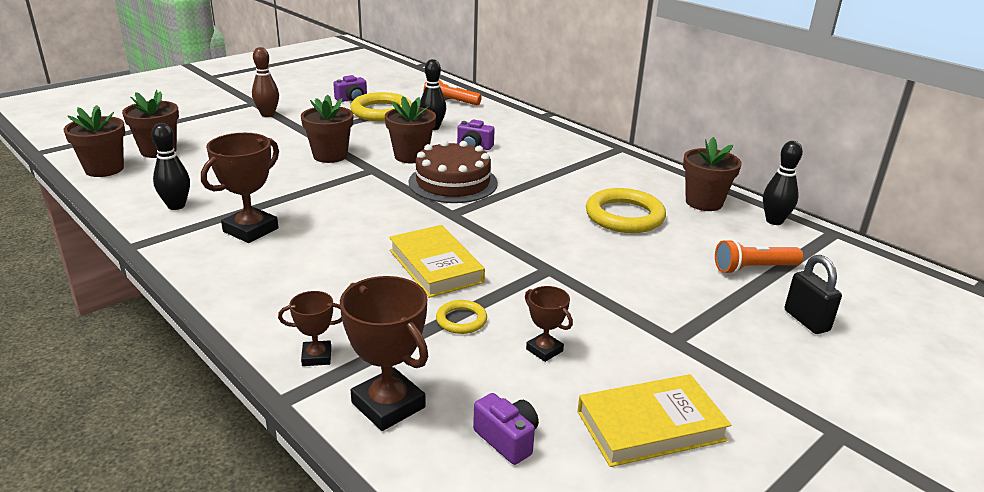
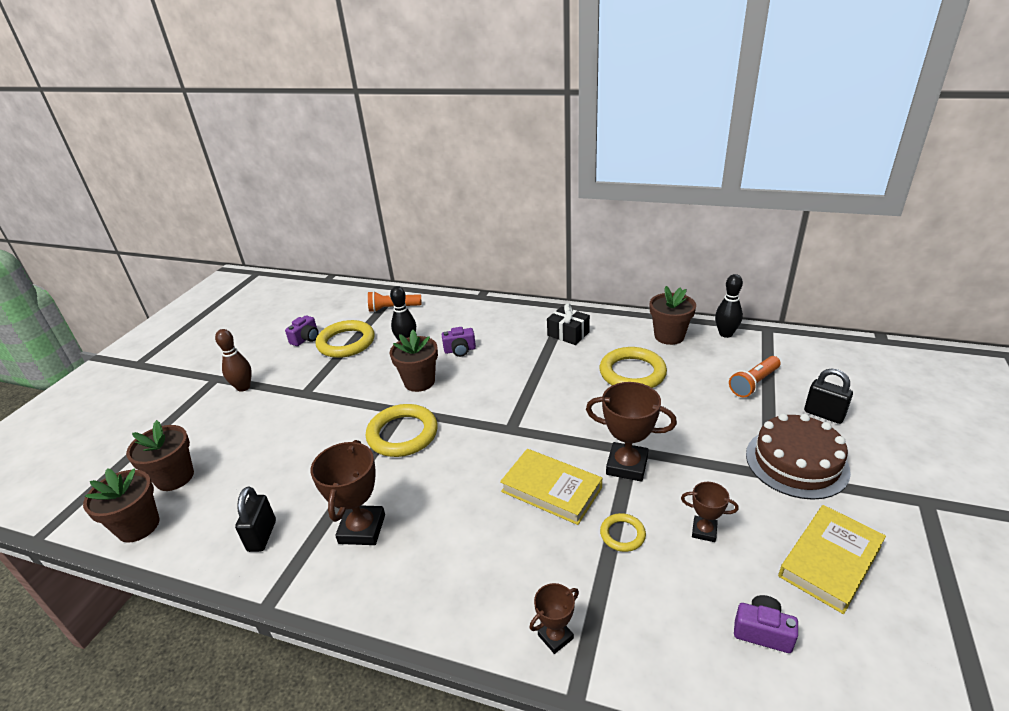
camera: 25 degrees left, 5 degrees up
(176, 206) = (262, 536): black bowling pin -> black padlock
(330, 156) = (349, 411): brown flower pot -> none
(354, 185) = (402, 434): none -> yellow ring
(388, 405) = (655, 652): brown trophy -> brown trophy (627, 465)
(453, 182) = (480, 395): brown cake -> brown cake (796, 462)
(595, 167) = (568, 334): none -> black gift

